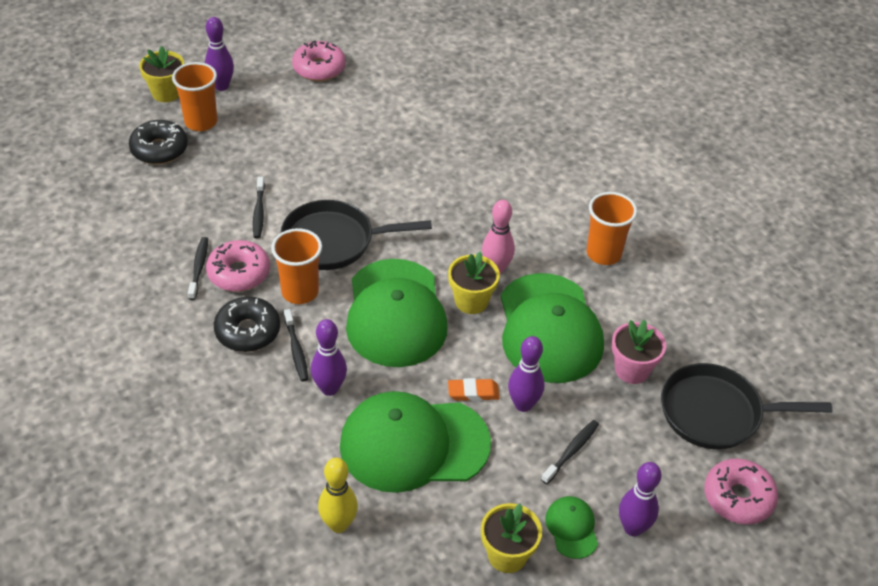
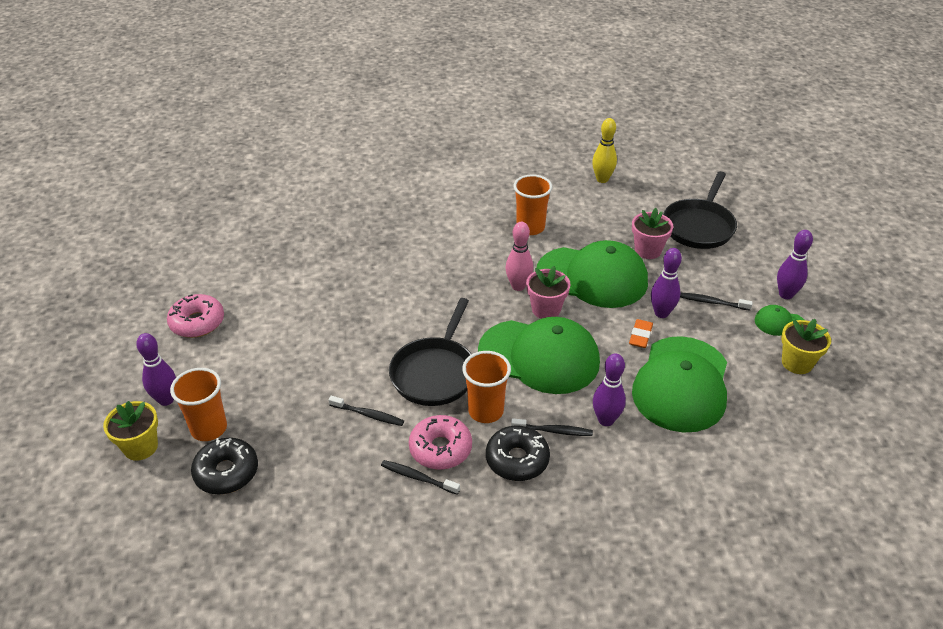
camera: 65 degrees left, 5 degrees down
(338, 524) = (749, 451): yellow bowling pin -> yellow bowling pin (602, 179)
(471, 301) = (546, 309): yellow flower pot -> pink flower pot
(571, 451) = (712, 302): black toothbrush -> black toothbrush turned 45 degrees counterclockwise
(738, 497) = (771, 241): pink donut -> none

